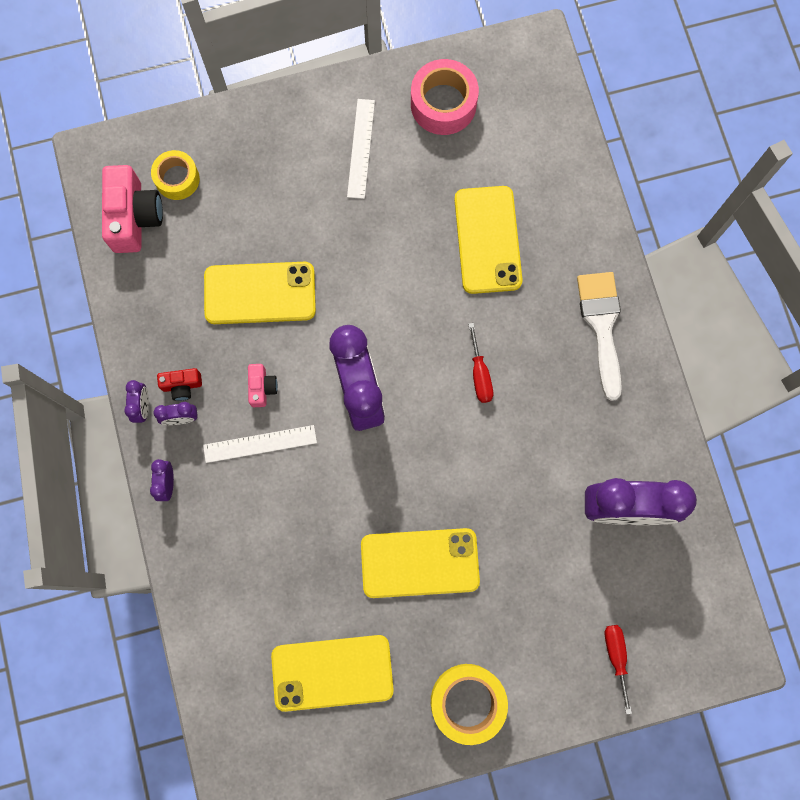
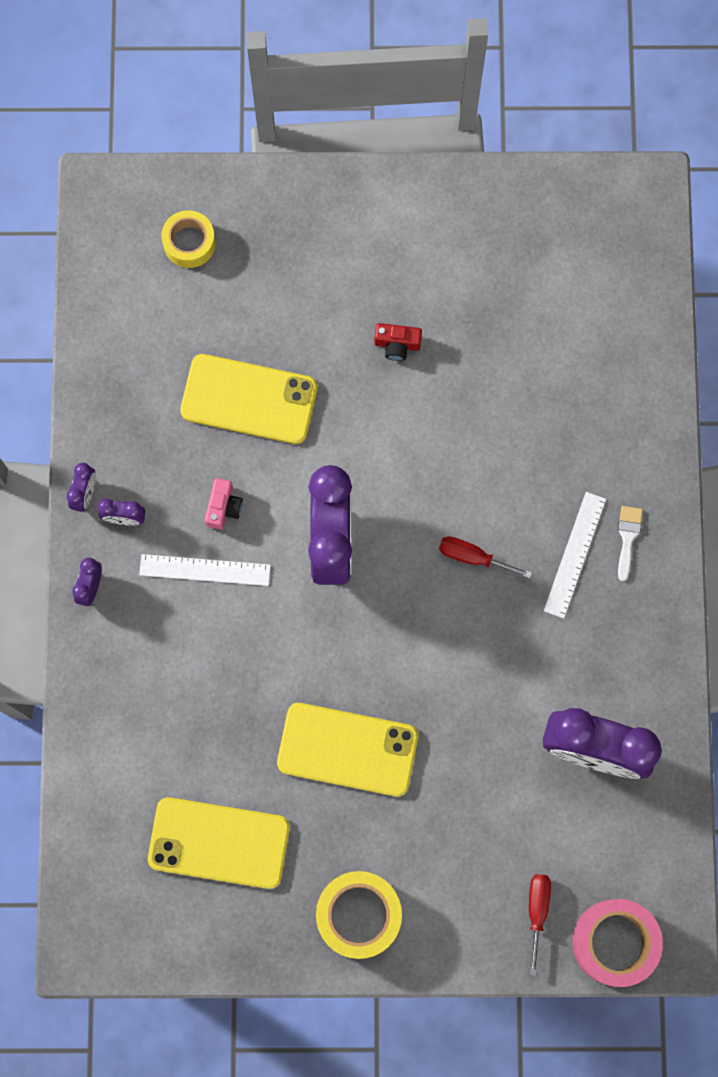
camera: 15 degrees right, 0 degrees up
(134, 217) = (130, 275): pink camera -> none
(182, 386) = (135, 482): red camera -> red camera (397, 344)
(361, 148) = (408, 261): white ruler -> white ruler (575, 554)
(443, 104) = (518, 232): pink tape -> pink tape (614, 942)
(480, 374) = (473, 557): red screwdriver -> red screwdriver turned 105 degrees clockwise
(487, 240) = (524, 405): yellow phone -> none
(601, 325) = (627, 537): white brush -> white brush, size x0.49

